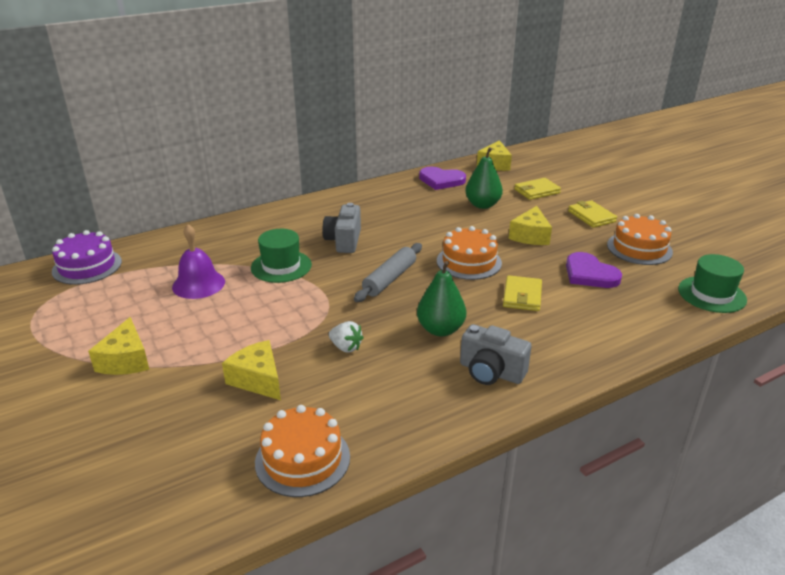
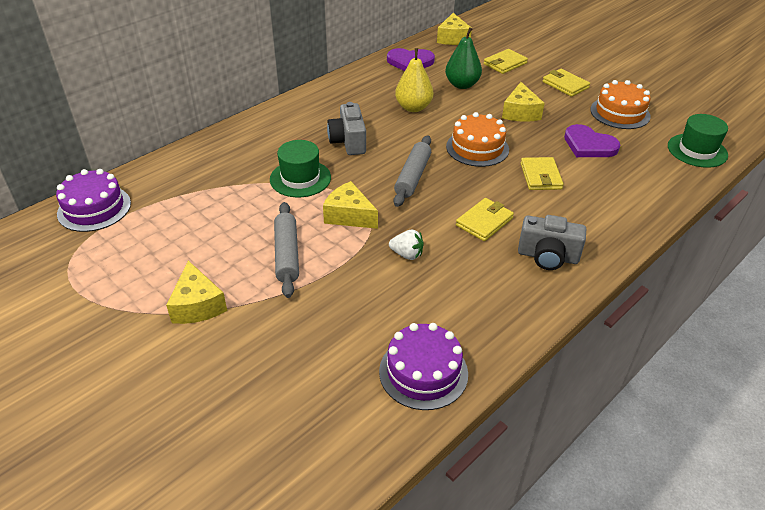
camera: 15 degrees left, 10 degrees up
(198, 284) = (226, 210): purple bell -> none
(231, 330) = (287, 255): none -> grey rolling pin
(258, 379) = (340, 302): yellow cheese -> yellow cheese (349, 215)
(302, 459) = (423, 372): orange cake -> purple cake
(423, 219) = (413, 107): none -> yellow pear
(440, 329) = (484, 222): green pear -> yellow wallet

